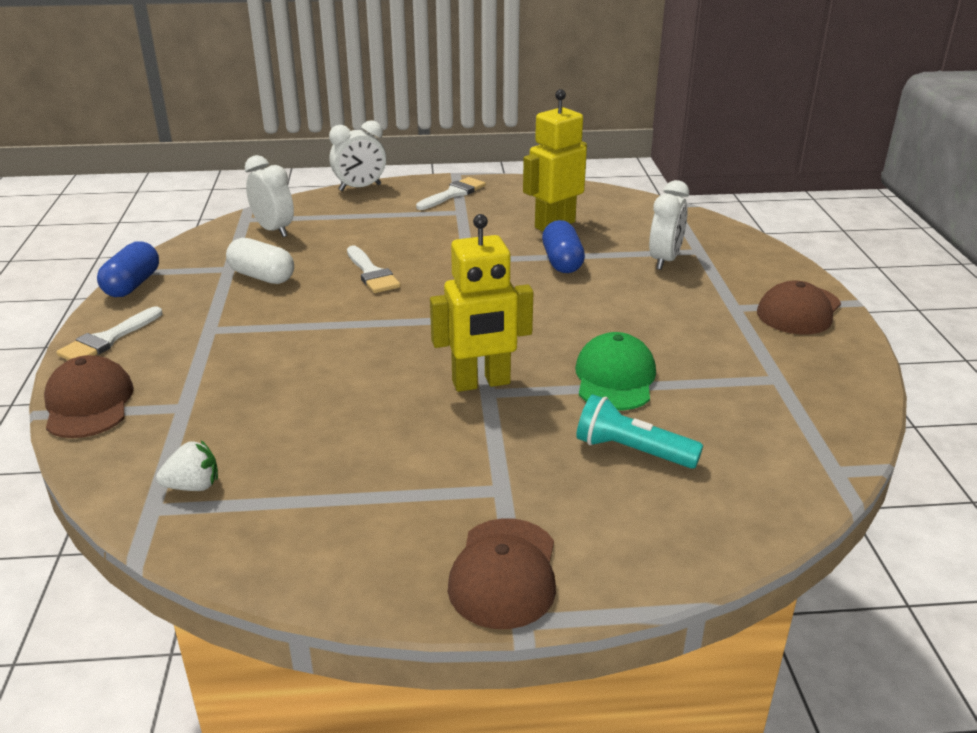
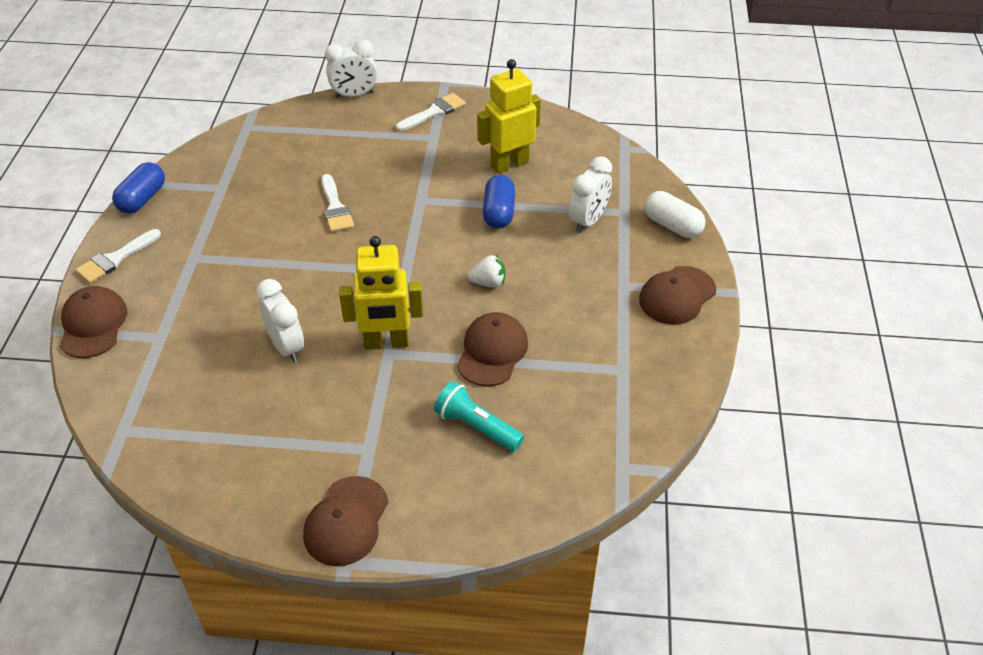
camera: 10 degrees right, 15 degrees up
(193, 486) = (154, 414): white strawberry -> white strawberry (488, 282)
(262, 276) = (246, 201): white capsule -> white capsule (672, 226)
(274, 230) = (268, 144): white clock -> white clock (286, 347)
(615, 378) = (492, 351): green cap -> brown cap

